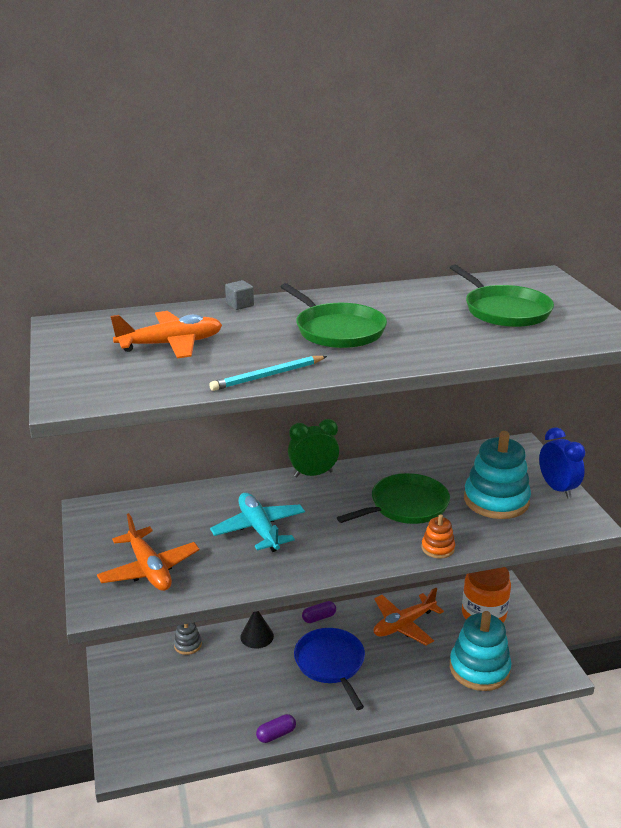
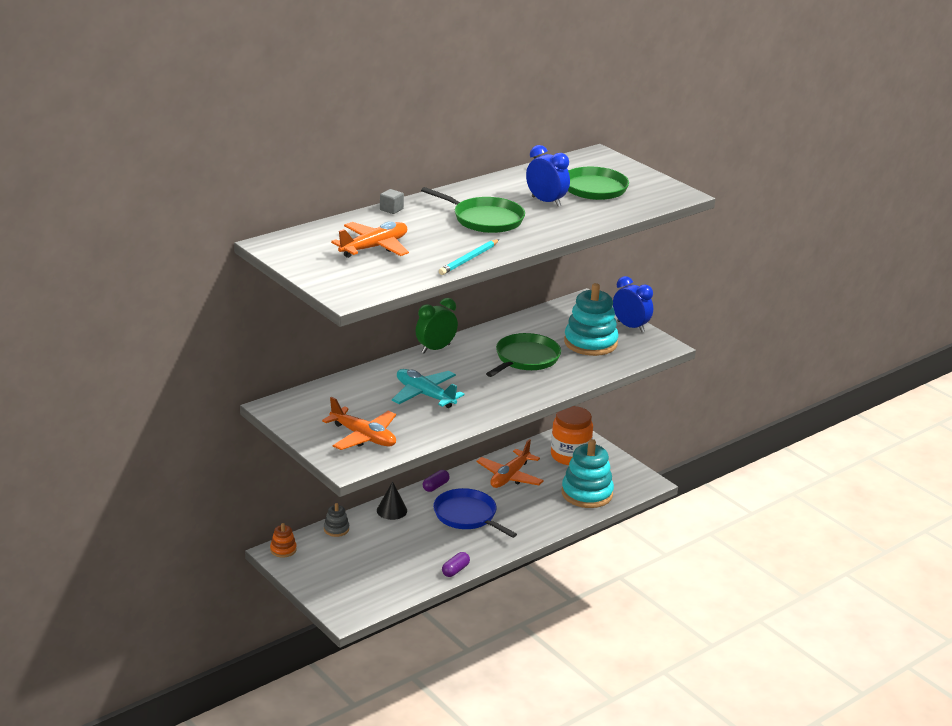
camera: 25 degrees left, 0 degrees up
(433, 320) = (546, 202): none -> blue clock
(438, 548) = (568, 382): orange stacking toy -> orange stacking toy (283, 550)

